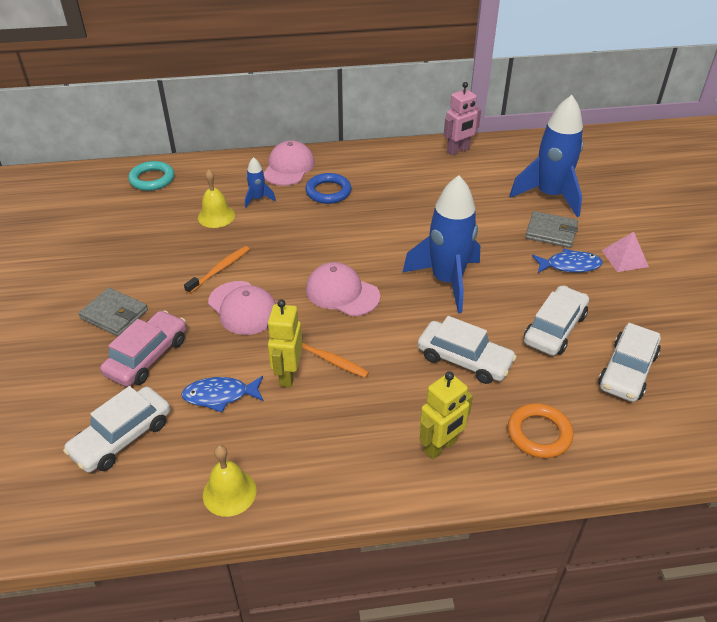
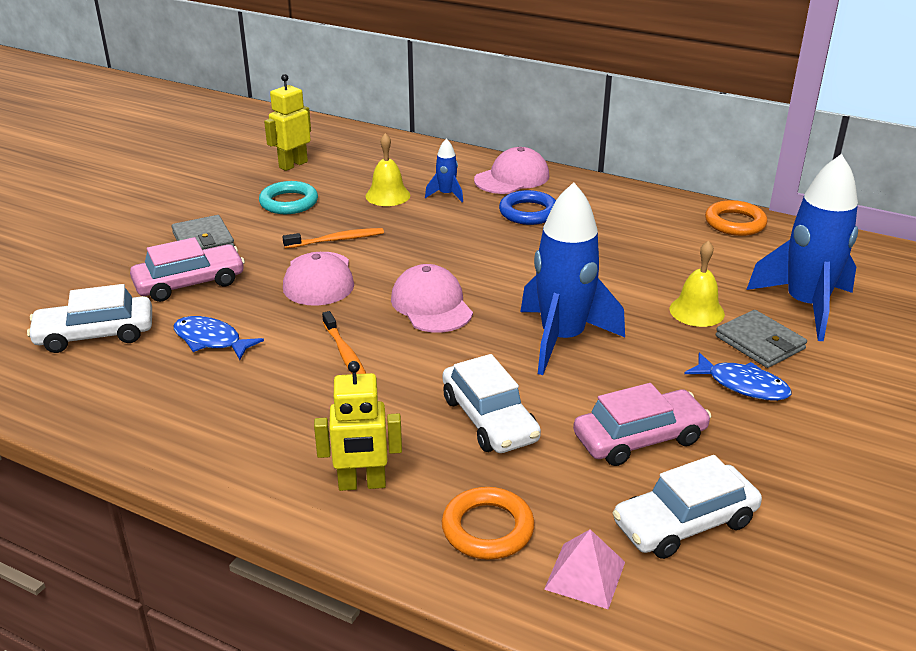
camera: 35 degrees right, 10 degrees down
(152, 179) = (365, 147): turquoise ring -> turquoise ring (289, 202)
(229, 492) = (124, 419): yellow bell -> yellow bell (696, 311)
(288, 375) = (291, 351): yellow robot -> yellow robot (293, 165)
(458, 150) = (735, 223): pink robot -> orange ring
(554, 328) = (639, 438): white car -> pink car
(624, 258) = (835, 408): pink pyramid -> pink pyramid (585, 575)

